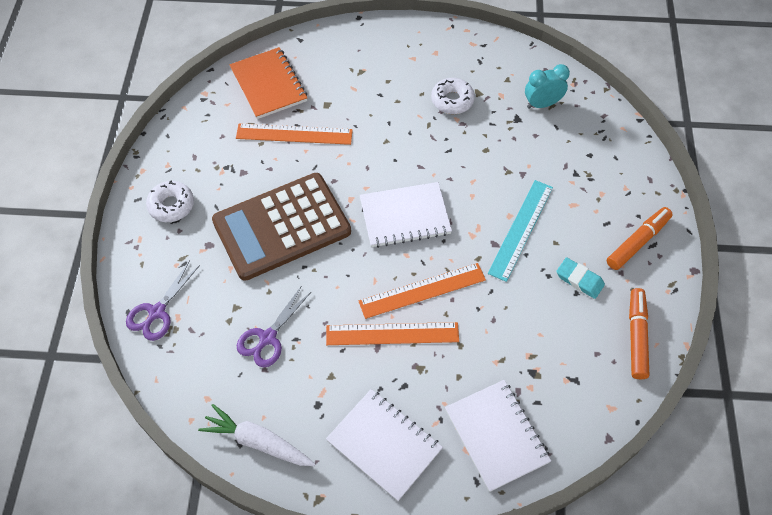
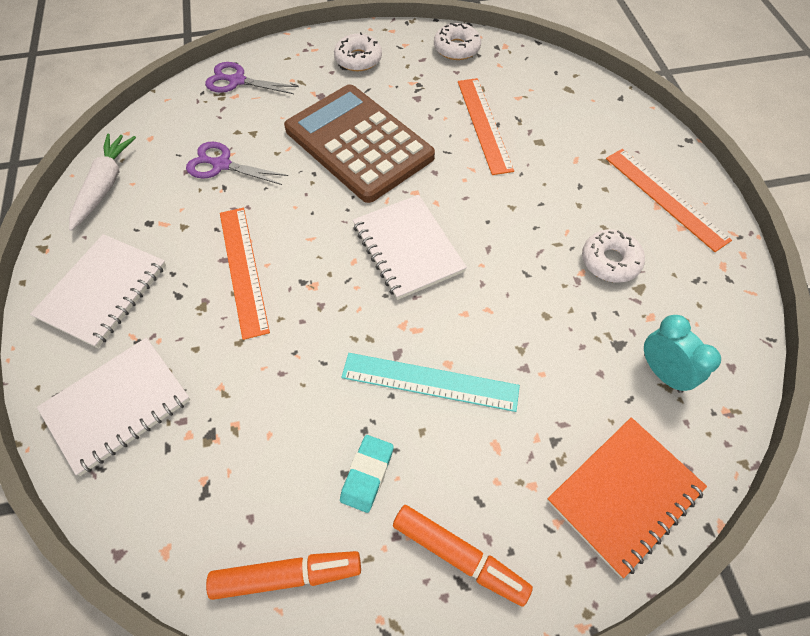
camera: 75 degrees right, 0 degrees up
(191, 128) = (456, 48): none -> white donut
(268, 85) = (541, 88): orange notebook -> orange notebook (624, 495)
(422, 290) = (307, 287): orange ruler -> orange ruler (665, 198)

